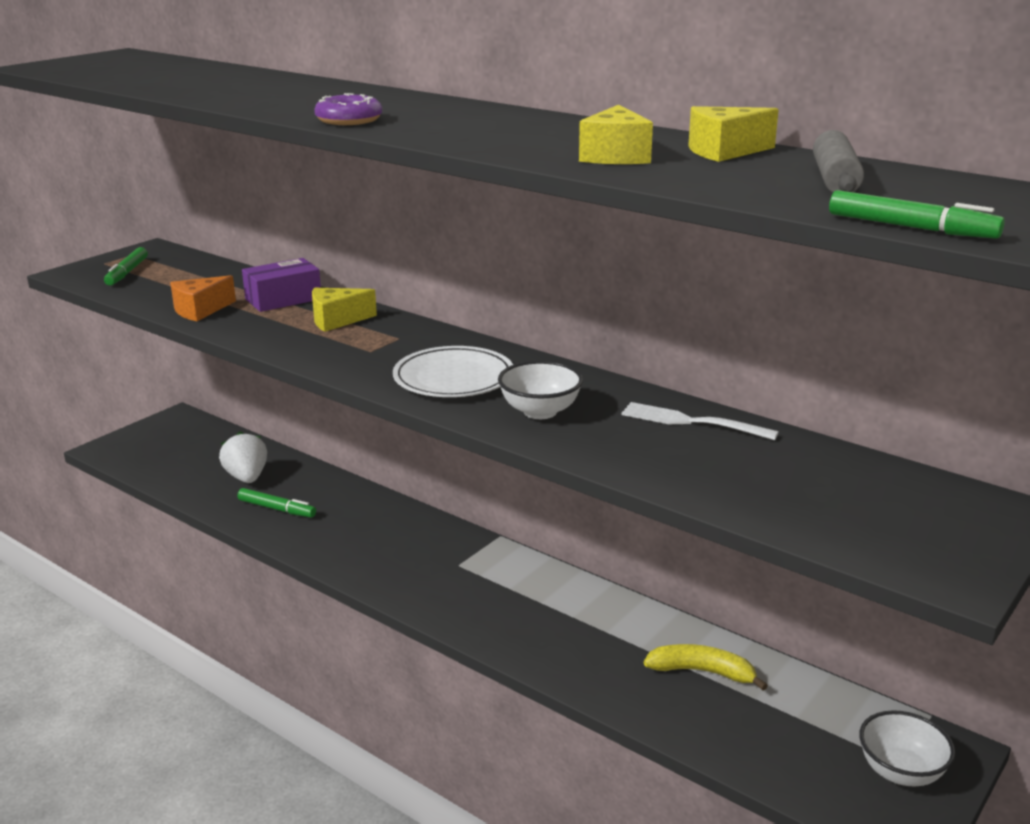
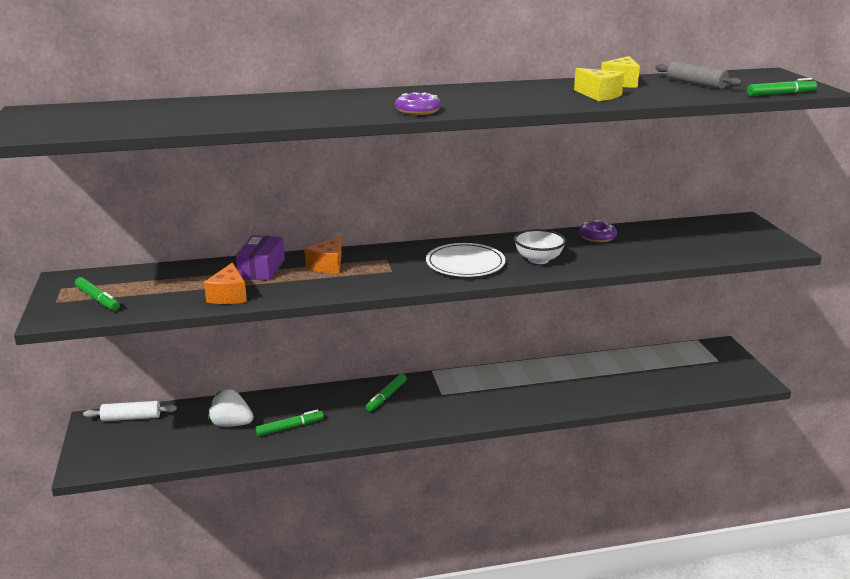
camera: 50 degrees left, 0 degrees up
(201, 429) = (131, 418): none -> white rolling pin
(337, 320) = (328, 265): yellow cheese -> orange cheese
(406, 533) = (386, 396): none -> green marker
(692, 422) = (597, 236): white fork -> purple donut
(702, 672) = (613, 372): yellow banana -> none
(900, 772) = (723, 363): white bowl -> none

